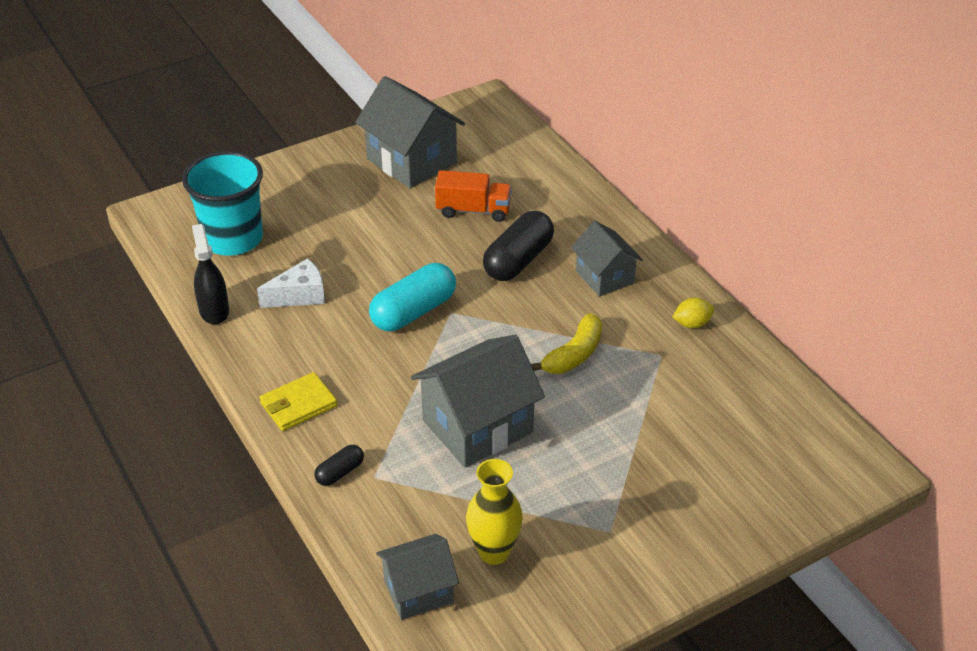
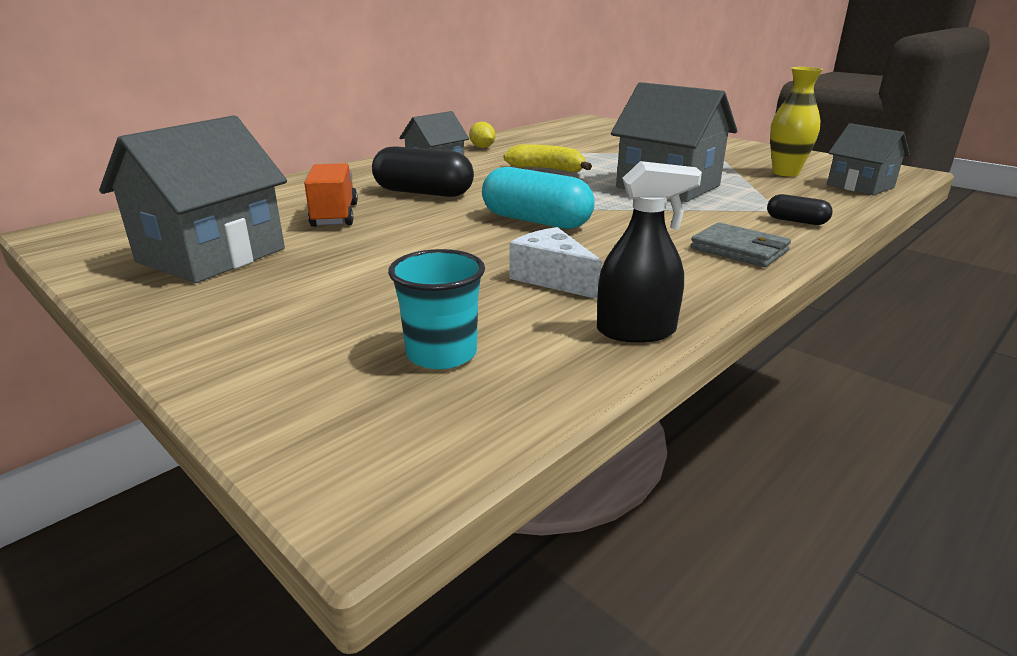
camera: 105 degrees left, 15 degrees down
(214, 311) = (636, 331): black spray bottle -> black spray bottle turned 150 degrees counterclockwise
(233, 239) = (441, 354): turquoise cup -> turquoise cup, size x0.59
(298, 405) = (739, 250): yellow wallet -> grey wallet

